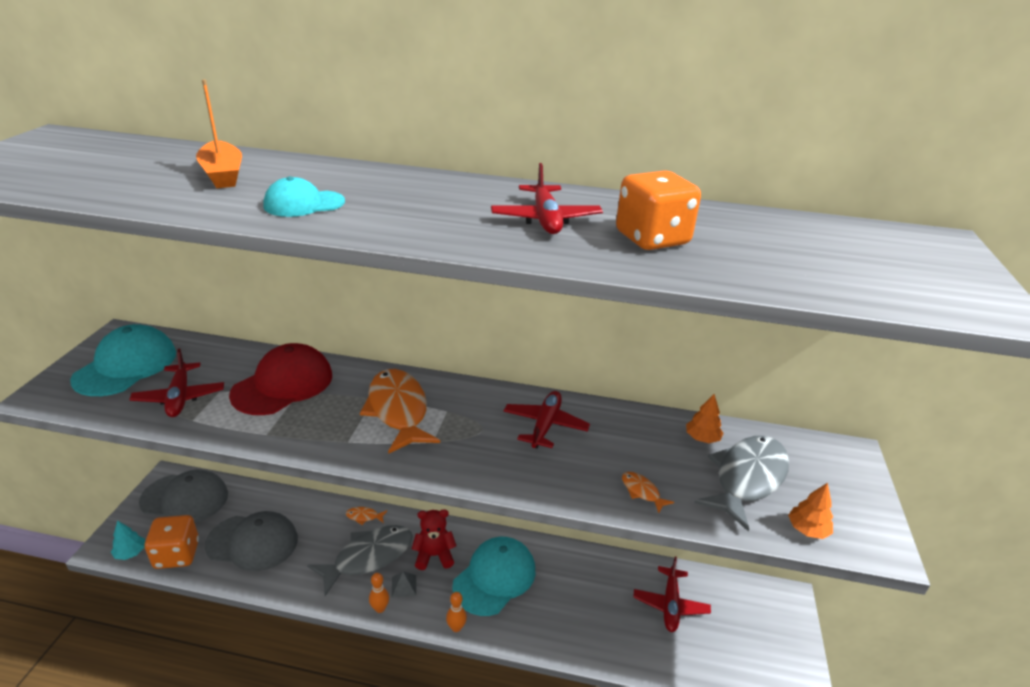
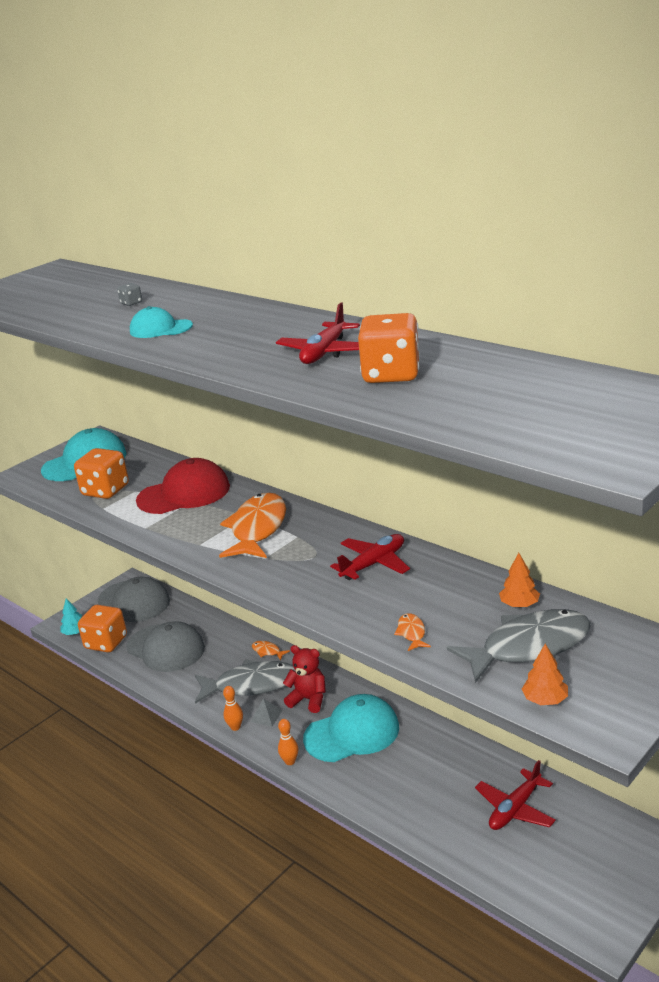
camera: 35 degrees right, 5 degrees down
(180, 397) = (105, 490): red plane -> orange dice
(223, 175) = (131, 303): orange boat -> grey dice

